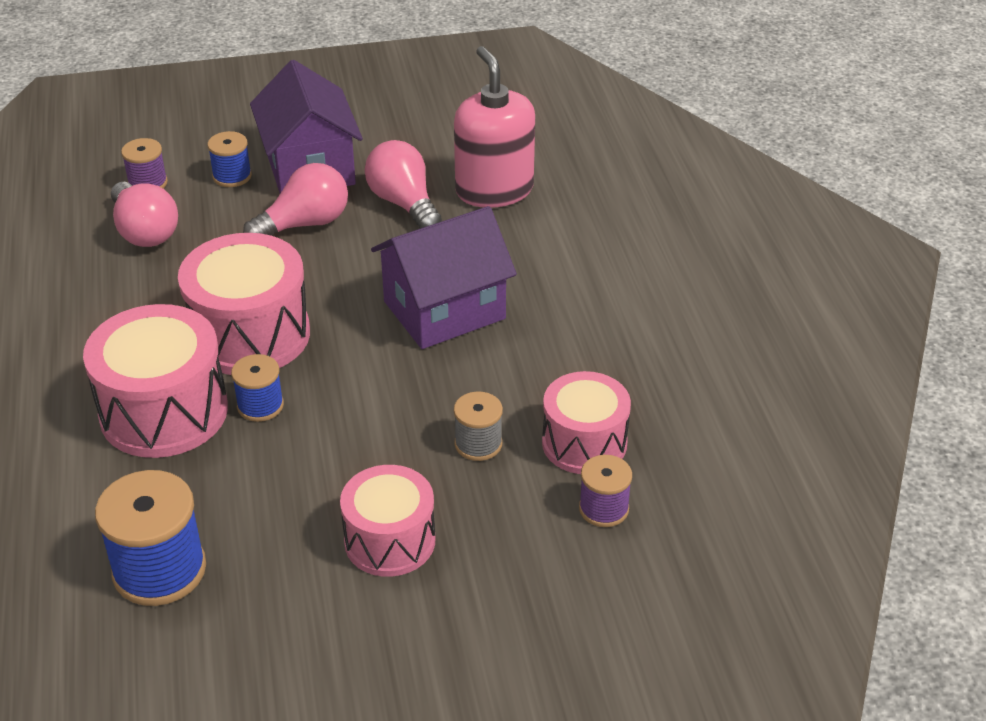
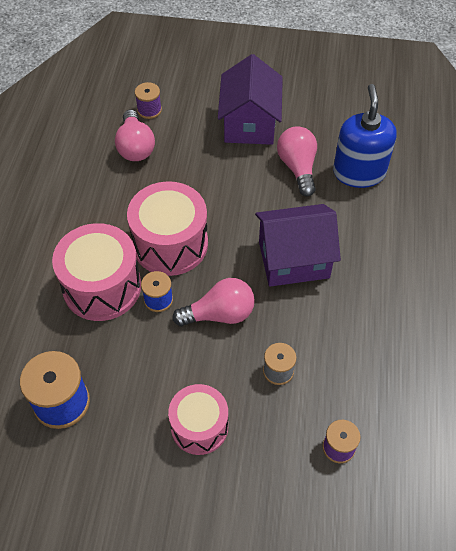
camera: 20 degrees right, 15 degrees up
(232, 176) = (200, 118): blue spool -> none
(304, 224) = (231, 167): pink light bulb -> pink light bulb (219, 314)
(494, 190) = (359, 172): pink soap dispenser -> blue soap dispenser
(584, 443) = (345, 392): pink drum -> none

